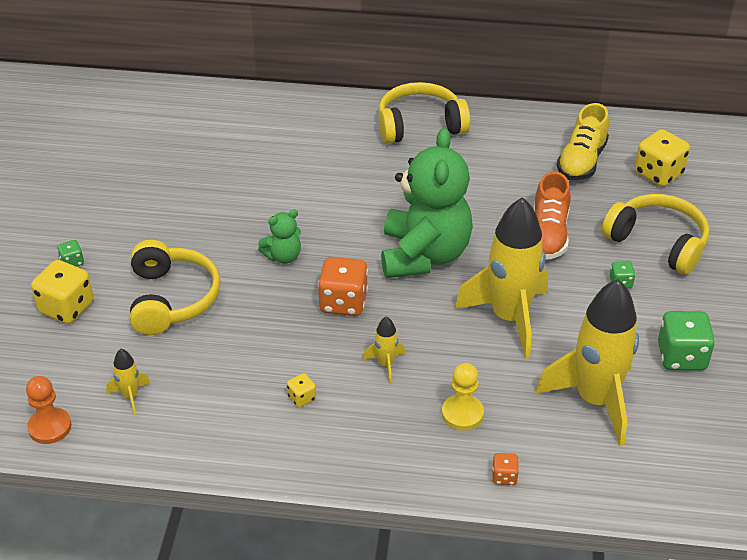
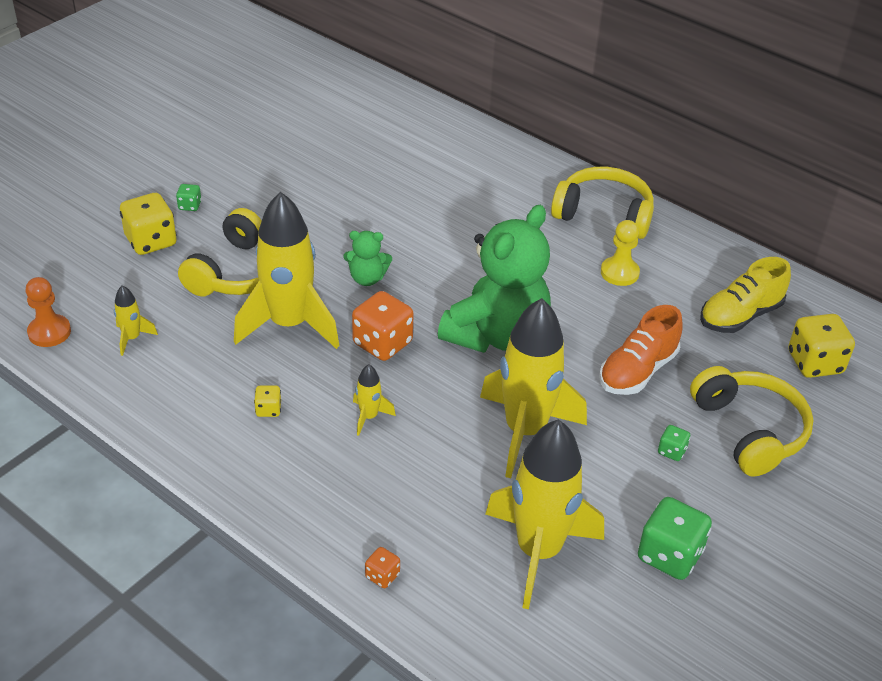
camera: 30 degrees right, 0 degrees up
(254, 322) = (289, 324): none -> yellow rocket
(462, 414) = (397, 497): yellow pawn -> yellow pawn (619, 273)

